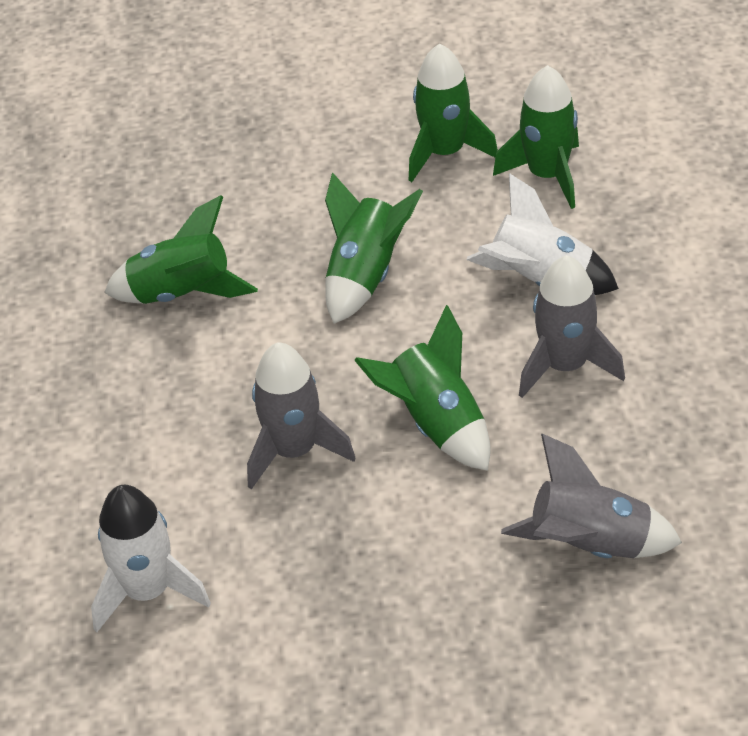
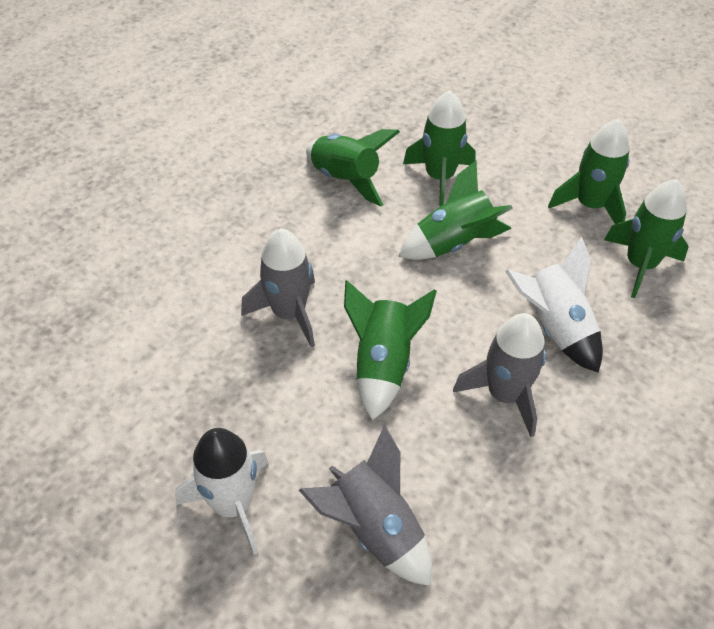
camera: 40 degrees right, 5 degrees up
(148, 592) = (122, 328): white rocket -> white rocket (233, 505)
(274, 226) = (439, 177): none -> green rocket

